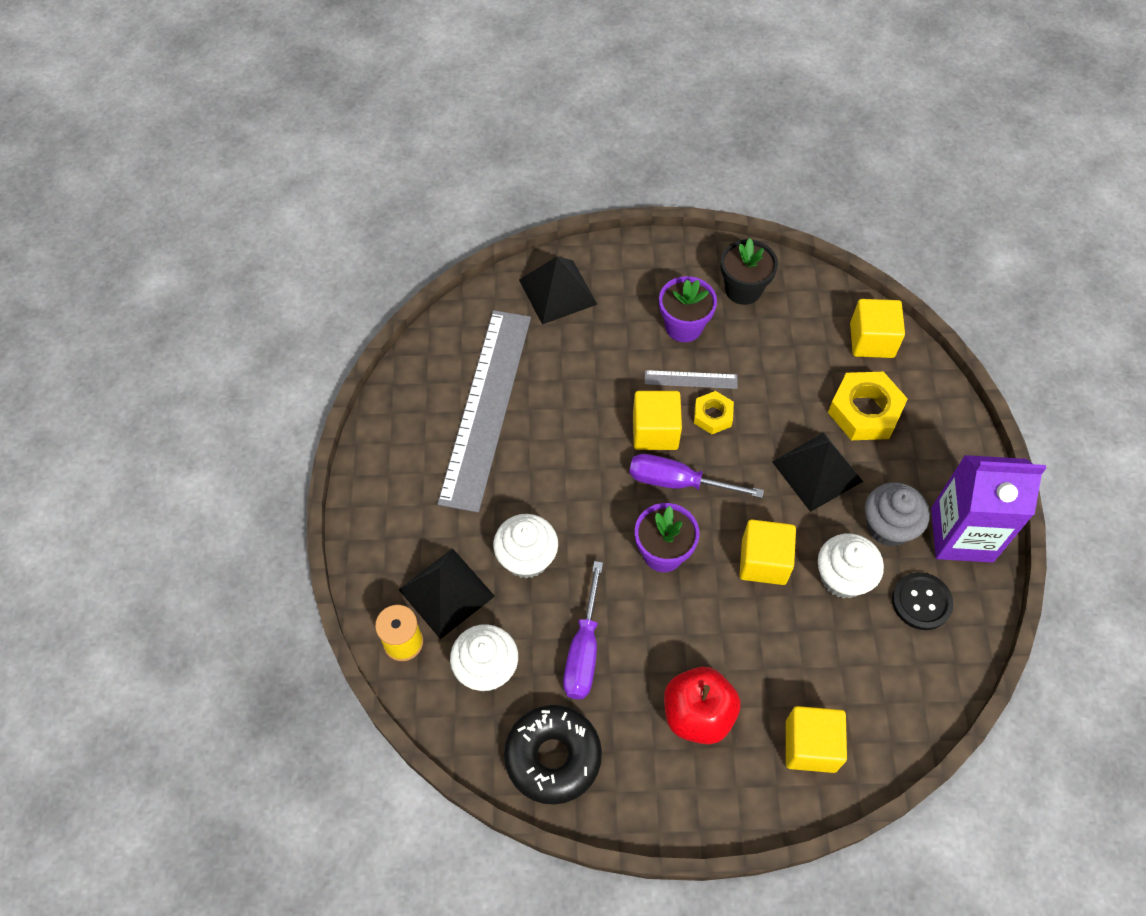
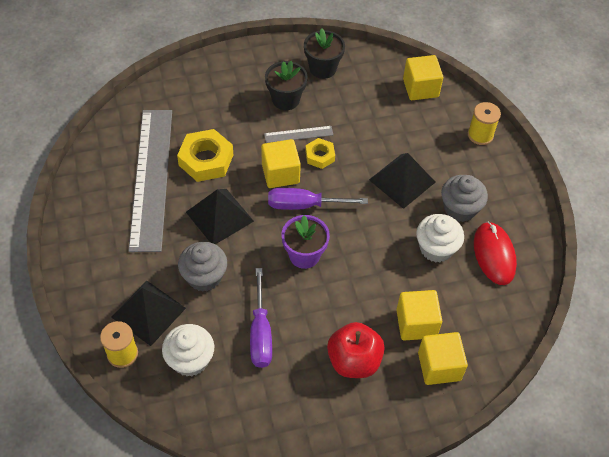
camera: 15 degrees left, 5 degrees down
(527, 558) = (204, 277): white cupcake -> grey cupcake
(553, 757) = (253, 412): black donut -> none
(558, 292) = (188, 90): black pyramid -> black pyramid (219, 216)
(683, 326) = (285, 99): purple flower pot -> black flower pot
(763, 561) = (378, 248): yellow cube -> yellow cube (416, 323)
(864, 411) = (426, 135): yellow nut -> yellow nut (206, 160)
(921, 602) = (494, 254): black button -> red mouse
(940, 424) = (480, 135): none -> yellow spool
(961, 534) = (511, 205): purple carton -> none

